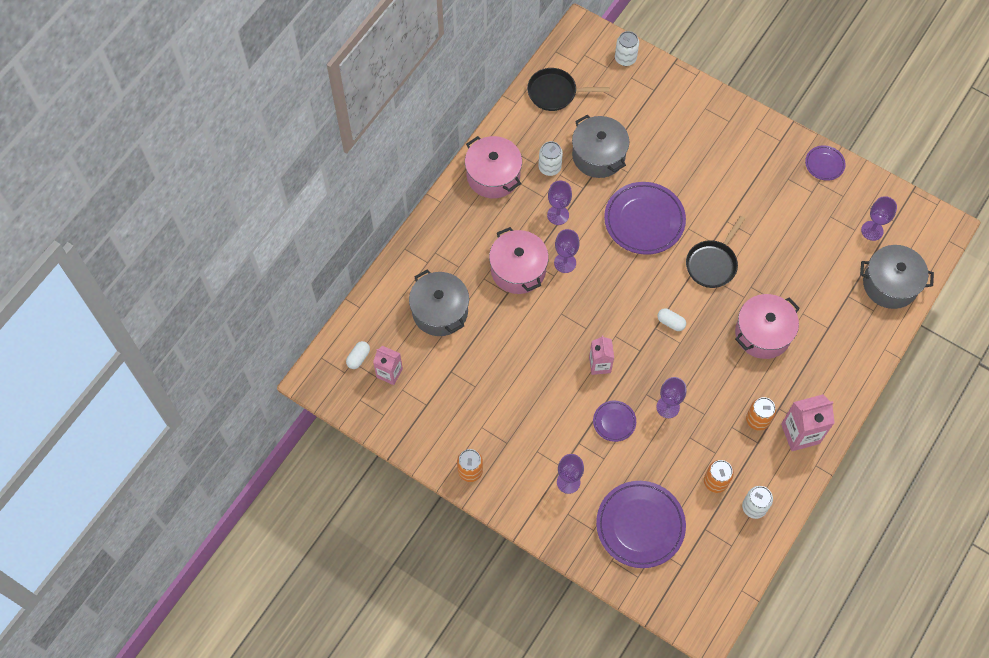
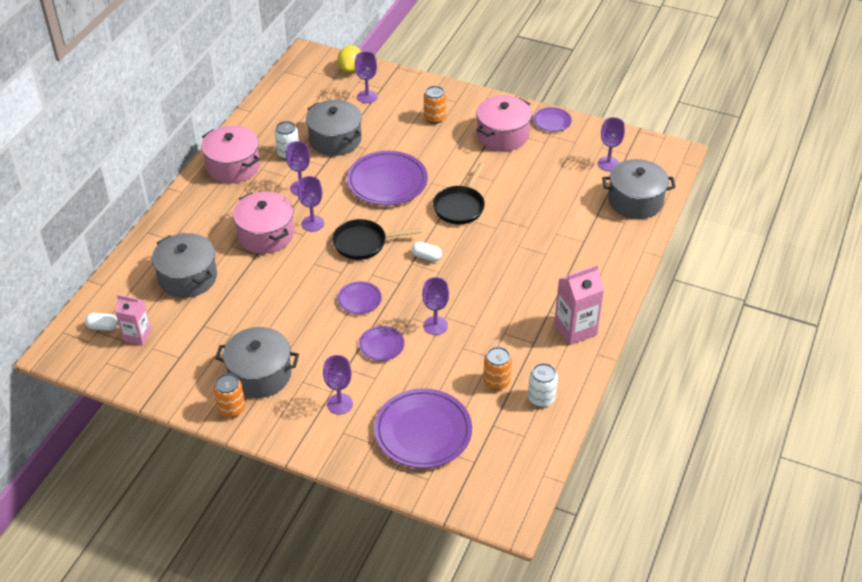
camera: 10 degrees left, 20 degrees down
(358, 358) = (103, 327): white capsule -> white capsule turned 75 degrees clockwise
(498, 436) = (260, 374): none -> grey pot
(555, 92) = (287, 100): black pan -> black pan (363, 243)
(599, 365) = (359, 300): pink carton -> purple plate
(625, 58) = (351, 69): white can -> yellow lemon
(637, 100) = (367, 96): none -> purple goblet
(757, 420) = (529, 324): orange can -> orange can (434, 118)
(762, 333) = (520, 254): pink pot -> pink pot (502, 135)

